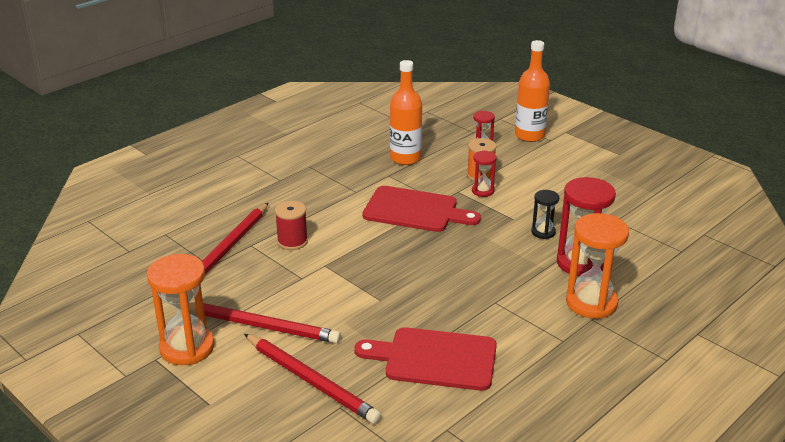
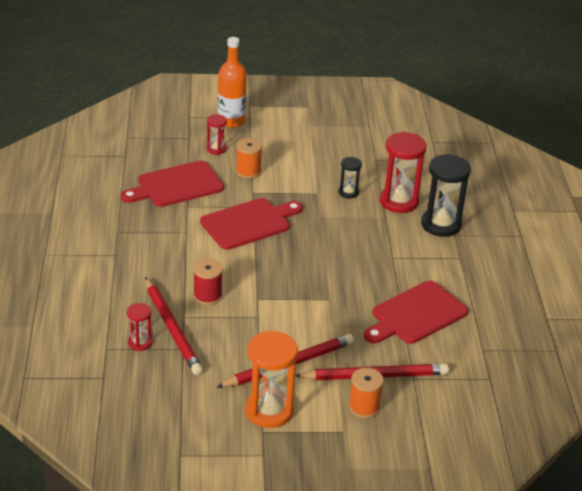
camera: 50 degrees left, 5 degrees up
(258, 398) = (364, 407): none -> orange spool
(405, 158) = (176, 185): orange bottle -> red cutting board
(483, 191) = (268, 183): red hourglass -> red hourglass (140, 343)
(591, 303) = (441, 224): orange hourglass -> black hourglass

